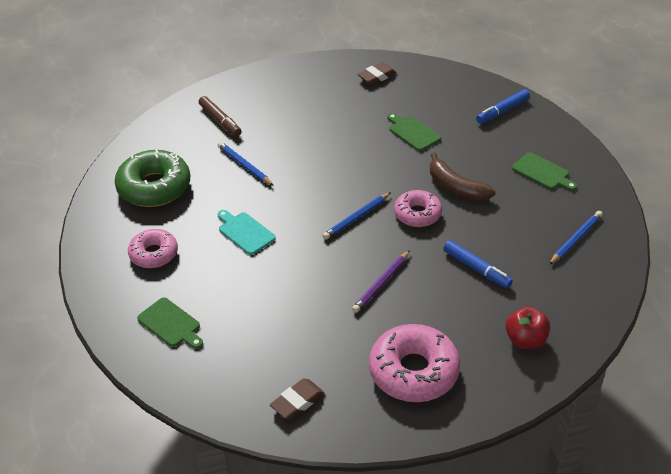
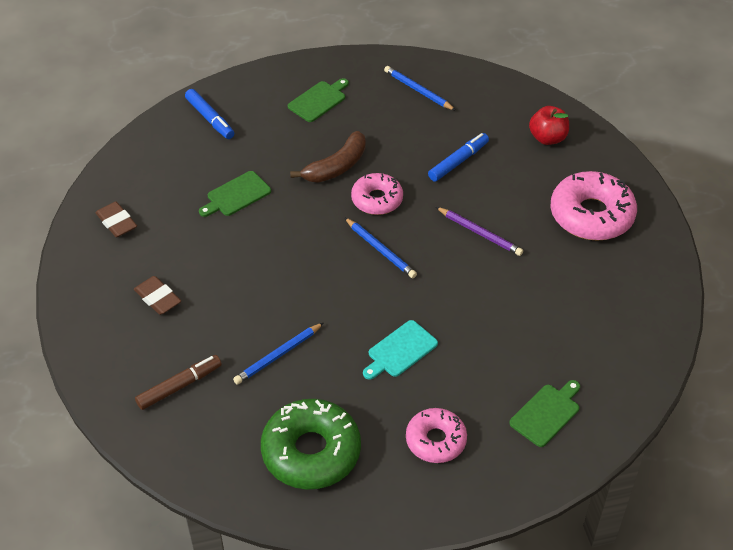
camera: 90 degrees left, 5 degrees up
(297, 402) = (638, 300): brown eraser -> brown eraser (157, 298)

